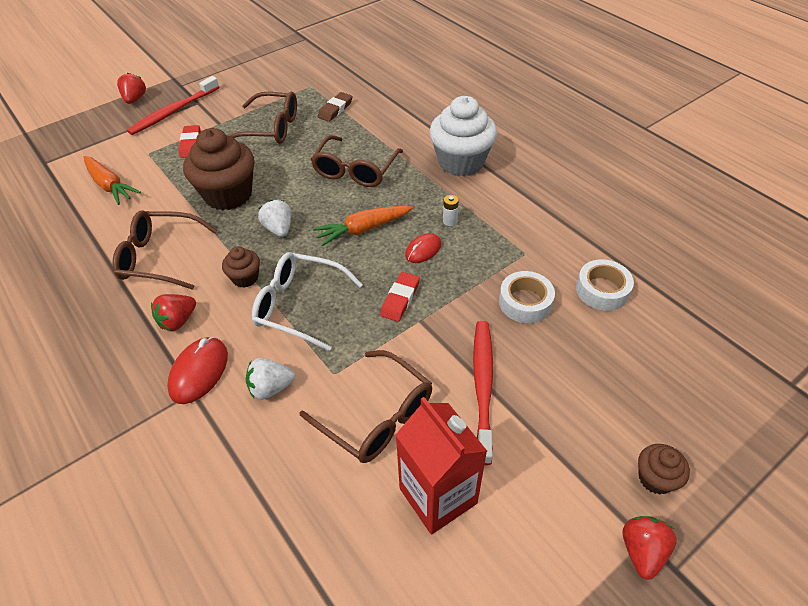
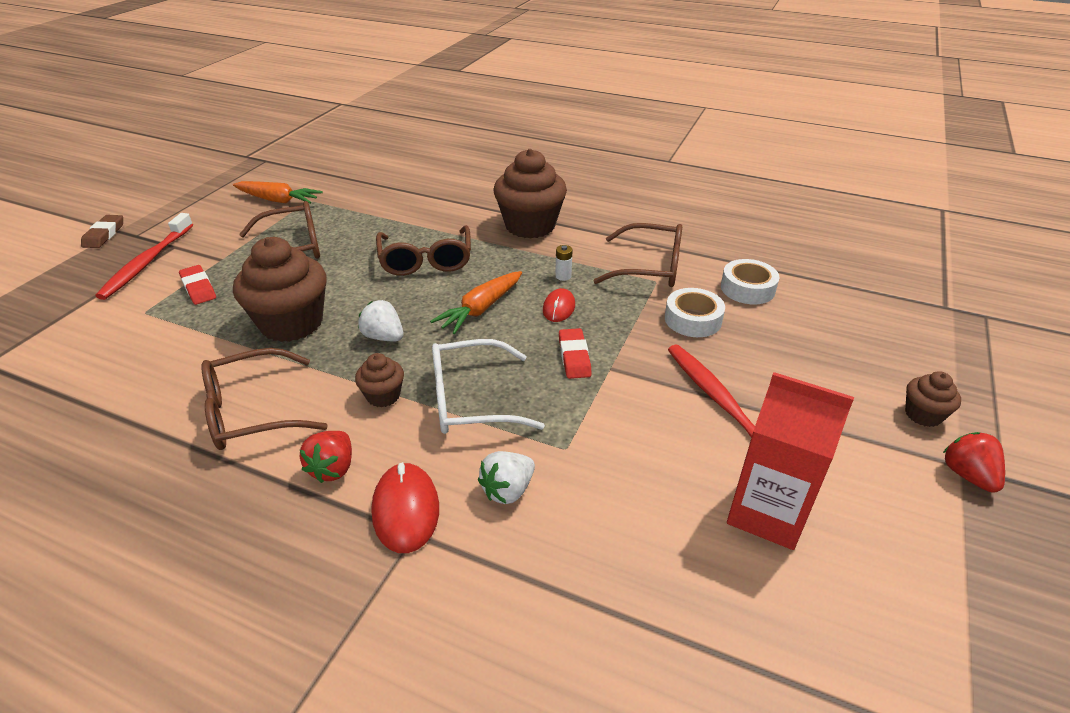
camera: 30 degrees left, 10 degrees down
(110, 185) = (114, 360): orange carrot -> orange carrot (278, 200)
(135, 99) = (79, 263): red strawberry -> none
(335, 109) = (356, 214): brown eraser -> brown eraser (104, 235)
(376, 416) = (645, 469): brown glasses -> brown glasses (649, 267)
(461, 162) = (530, 226): white cupcake -> brown cupcake

